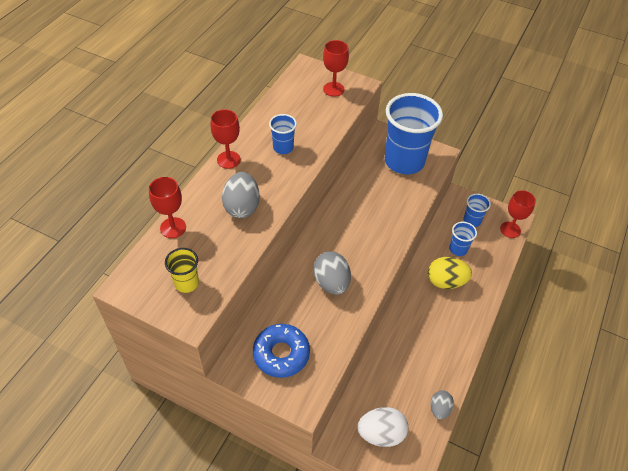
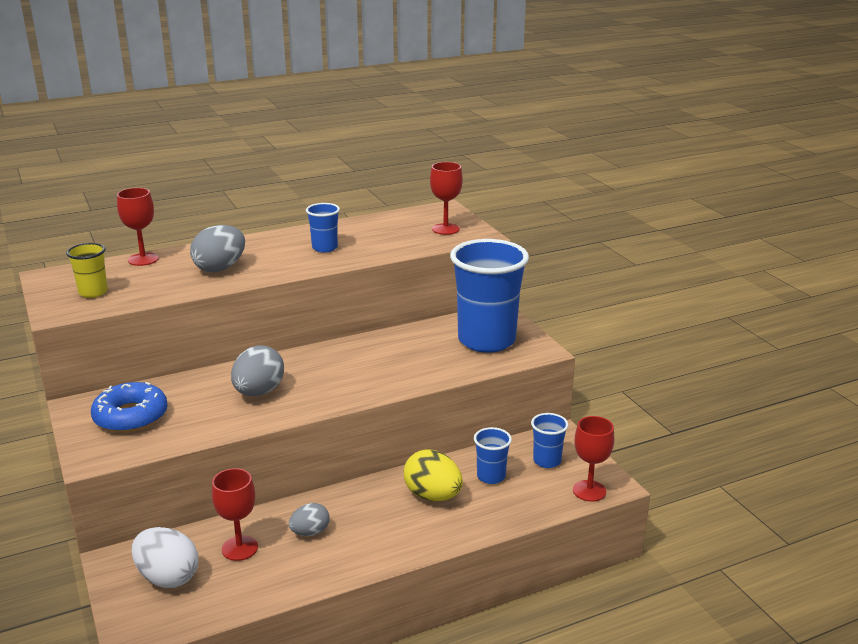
camera: 40 degrees right, 25 degrees down
(228, 160) = (262, 239): red goblet -> red goblet (239, 548)
(439, 409) = (259, 596): grey egg -> grey egg (310, 532)

